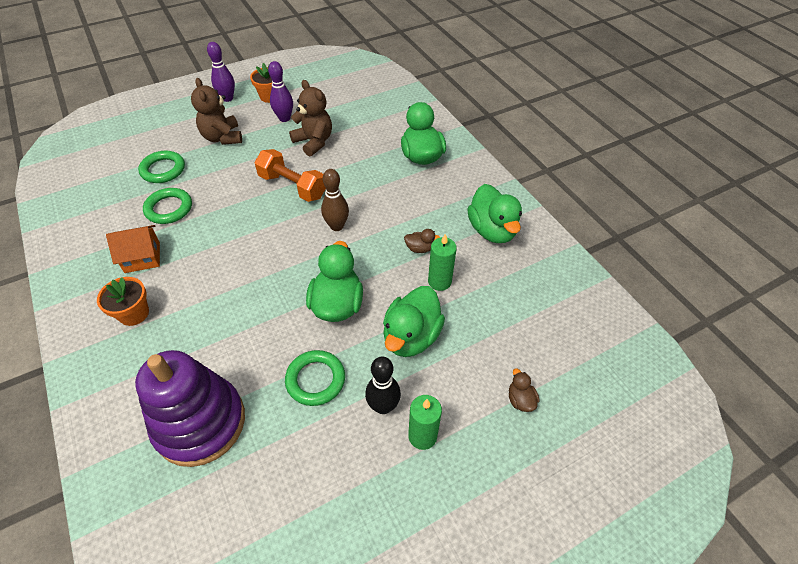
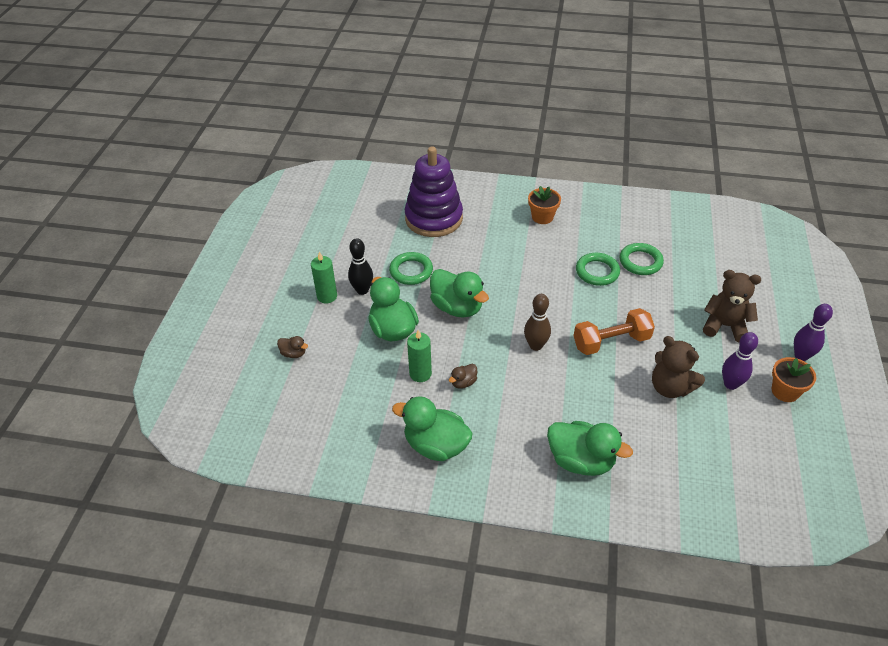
camera: 130 degrees right, 5 degrees down
(142, 257) = (594, 234): orange house -> none
(163, 170) = (698, 274): green ring -> green ring (597, 272)
(314, 142) = (670, 387): brown teddy bear -> brown teddy bear turned 45 degrees clockwise

